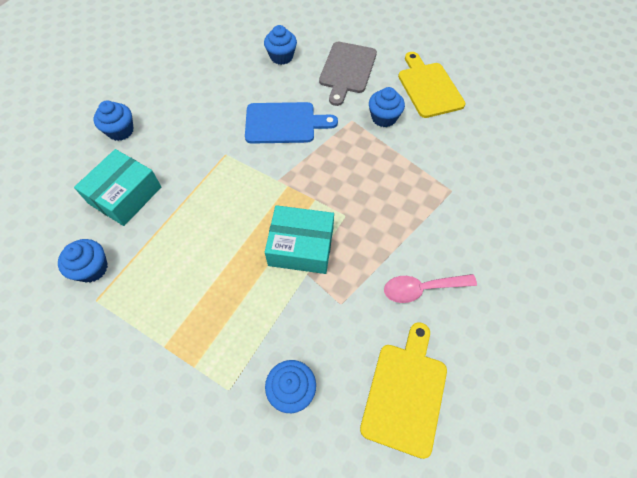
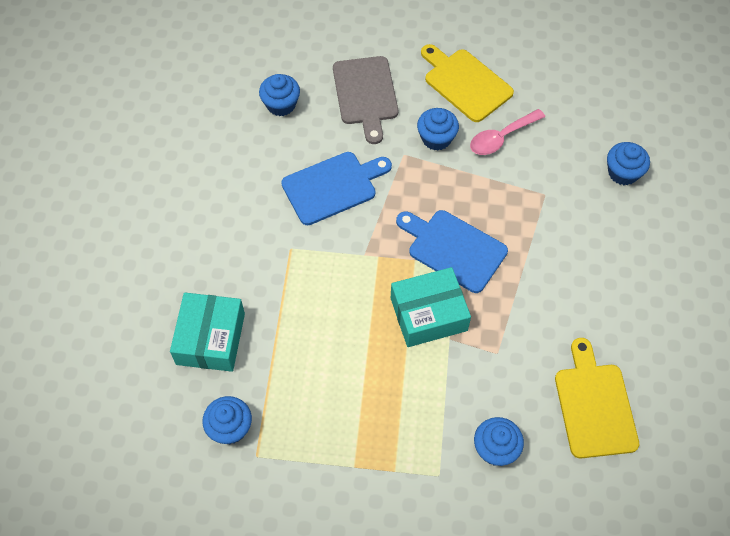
camera: 25 degrees left, 0 degrees up
(120, 131) = (152, 269): blue cupcake -> blue cupcake (623, 173)
(351, 203) = (453, 249): none -> blue cutting board
(421, 289) = (563, 306): pink spoon -> pink spoon (501, 137)

